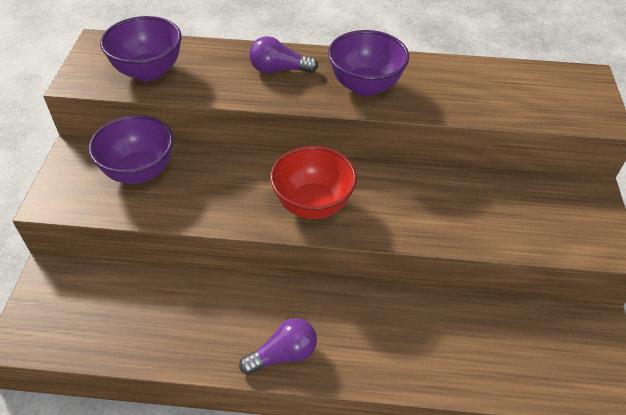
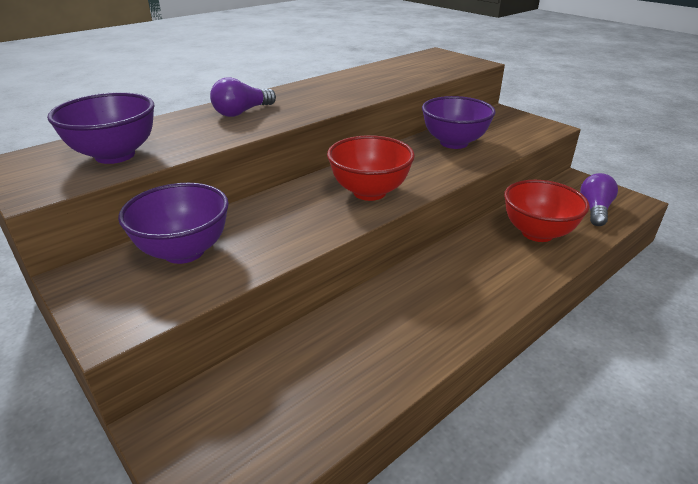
camera: 45 degrees left, 15 degrees down
(283, 354) = (465, 310): purple light bulb -> purple light bulb (594, 210)
(365, 86) = (323, 97): purple bowl -> purple bowl (454, 143)
(450, 343) = (537, 233): none -> red bowl

